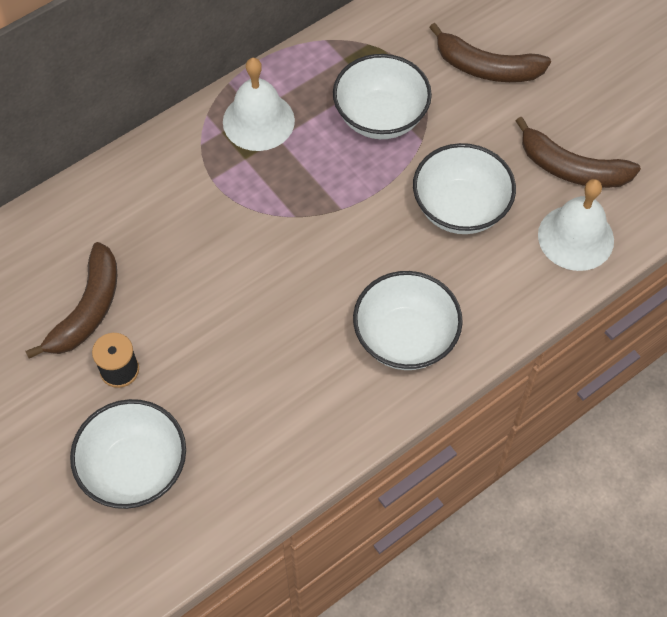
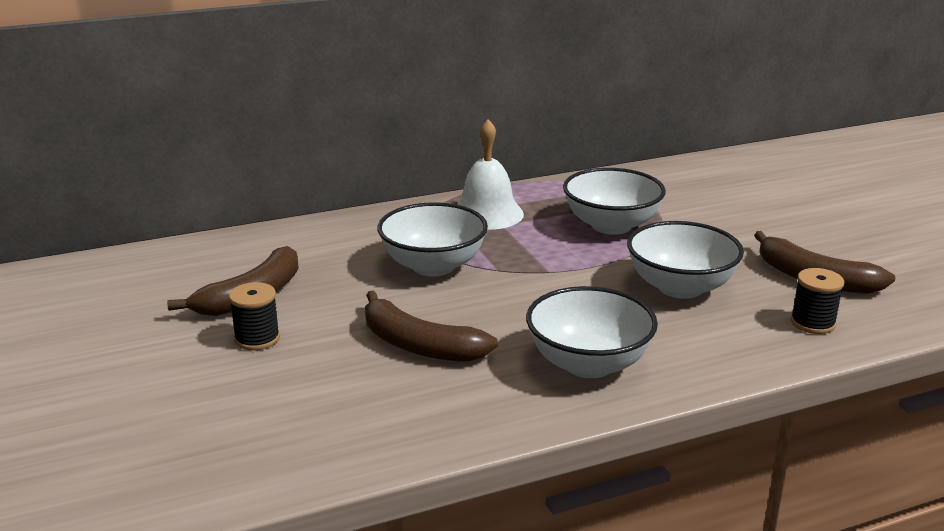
camera: 15 degrees right, 35 degrees down
(135, 469) = (226, 410): white bowl -> white bowl (433, 266)
(486, 67) = (731, 211): brown banana -> brown banana (419, 345)
(576, 237) = (813, 323): white bell -> black spool

